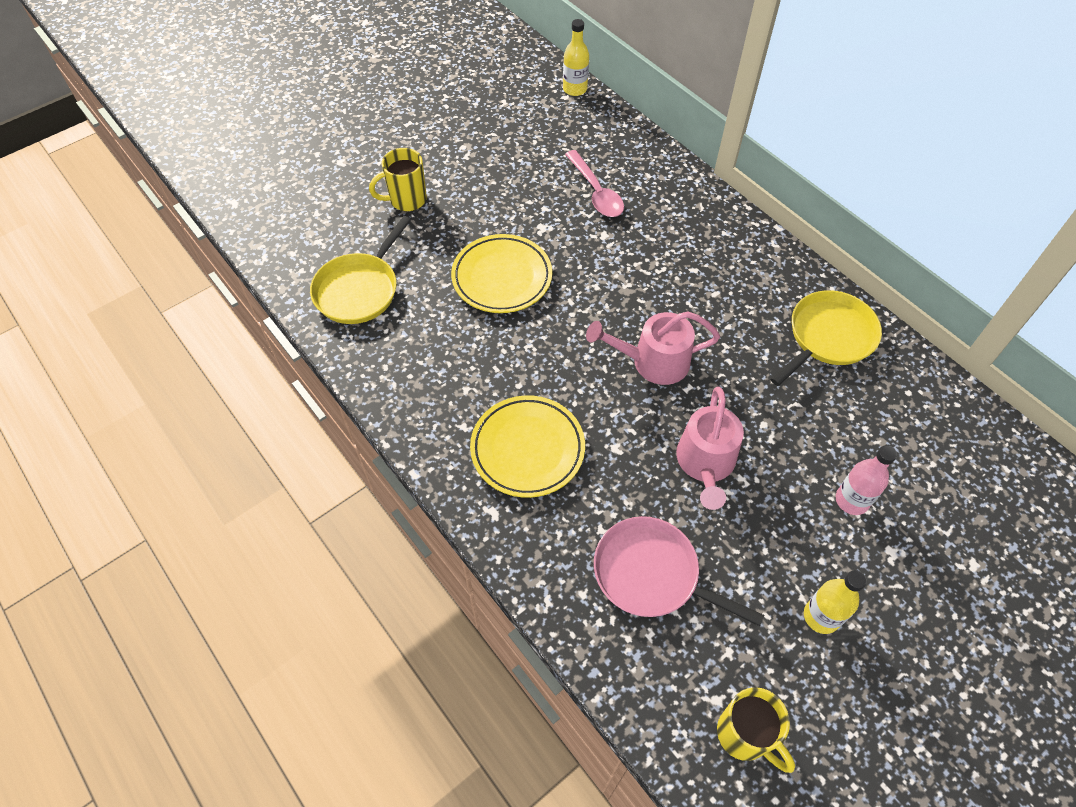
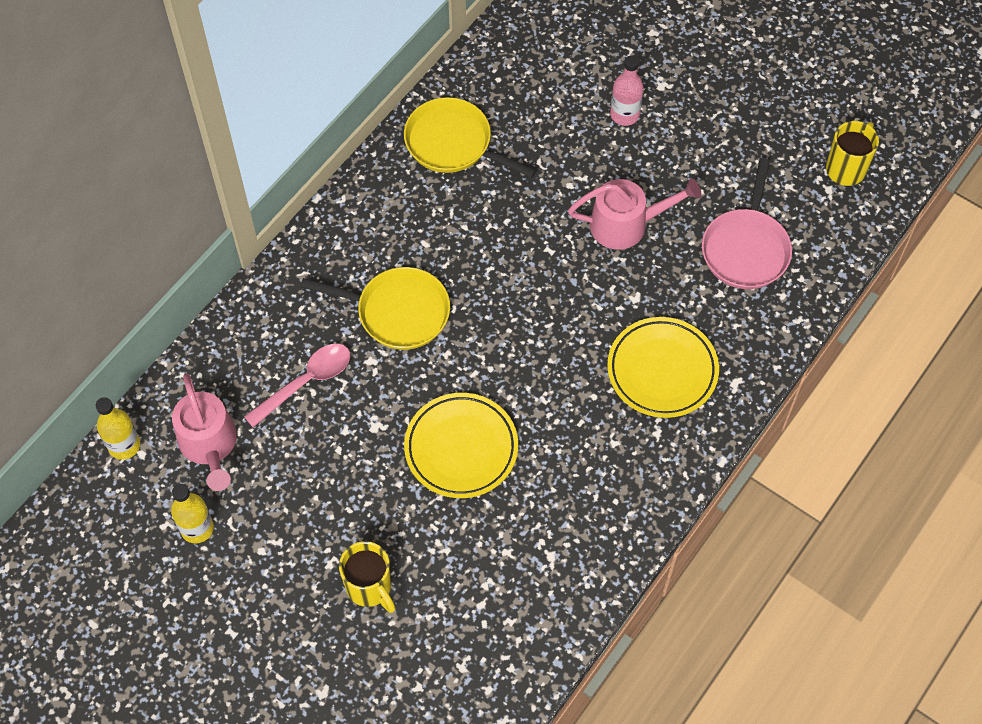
camera: 105 degrees left, 5 degrees up
(359, 289) = (520, 592): yellow pan -> yellow pan (398, 312)
(653, 362) = (528, 284): pink watering can -> pink watering can (209, 445)
(821, 616) = (735, 128): yellow bottle -> yellow bottle (197, 528)

